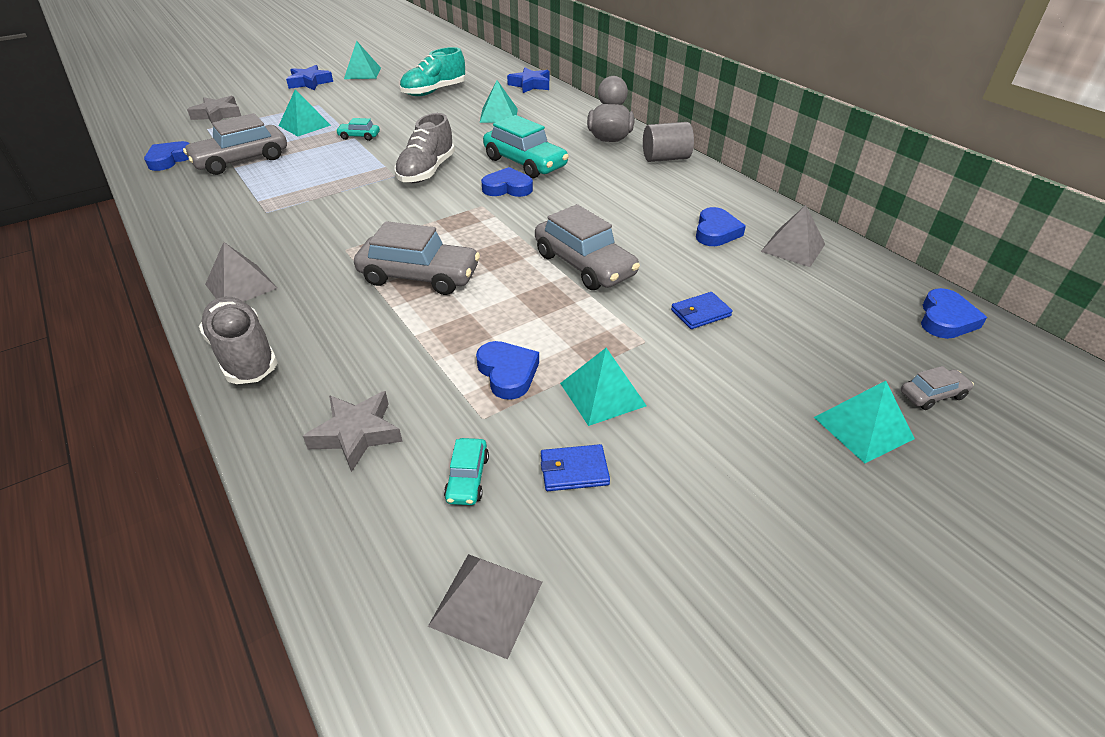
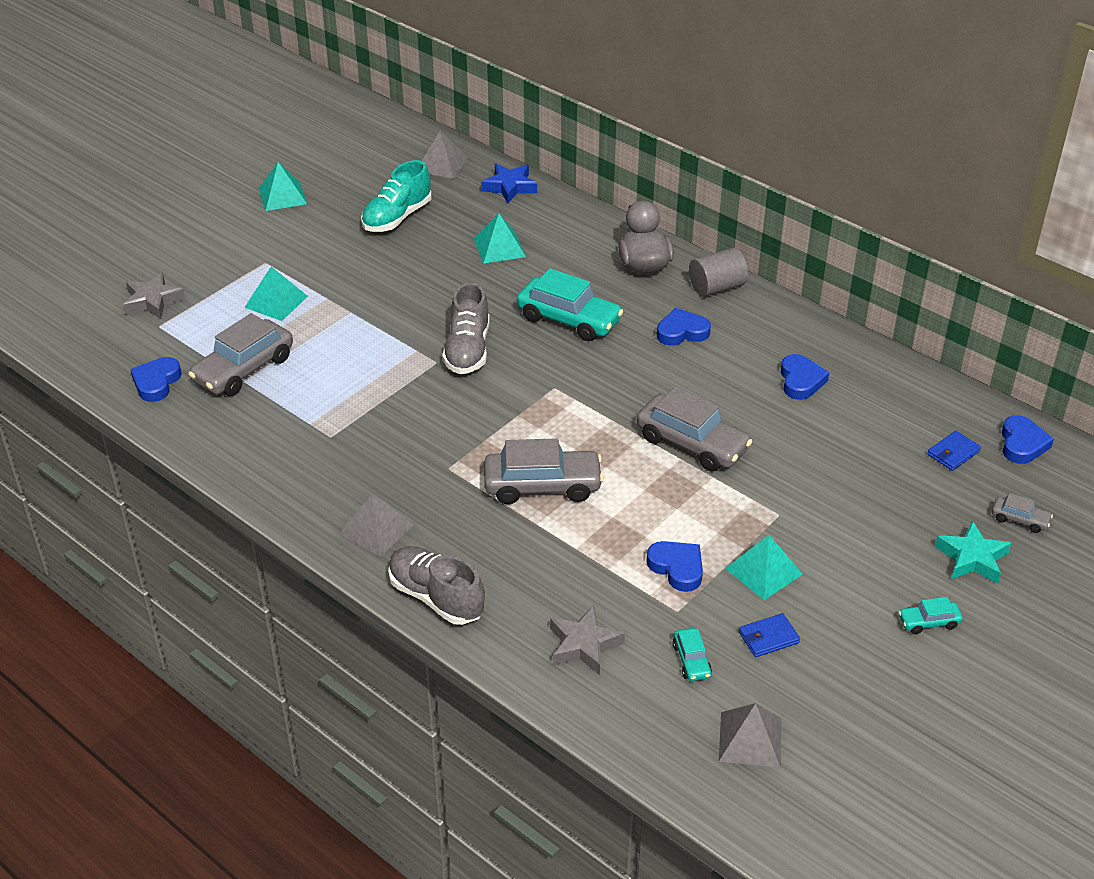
camera: 15 degrees left, 0 degrees up
(309, 82) = (226, 224): blue star -> none
(359, 136) = (355, 309): turquoise car -> turquoise car (928, 622)
(507, 188) = (568, 359): blue heart -> blue heart (682, 332)
(700, 313) = (816, 477): blue wallet -> blue wallet (953, 453)
(793, 247) = (877, 387): grey pyramid -> grey pyramid (442, 164)
(863, 427) = (972, 558): turquoise pyramid -> turquoise star
(932, 395) = (1019, 519): grey car -> grey car turned 60 degrees clockwise

